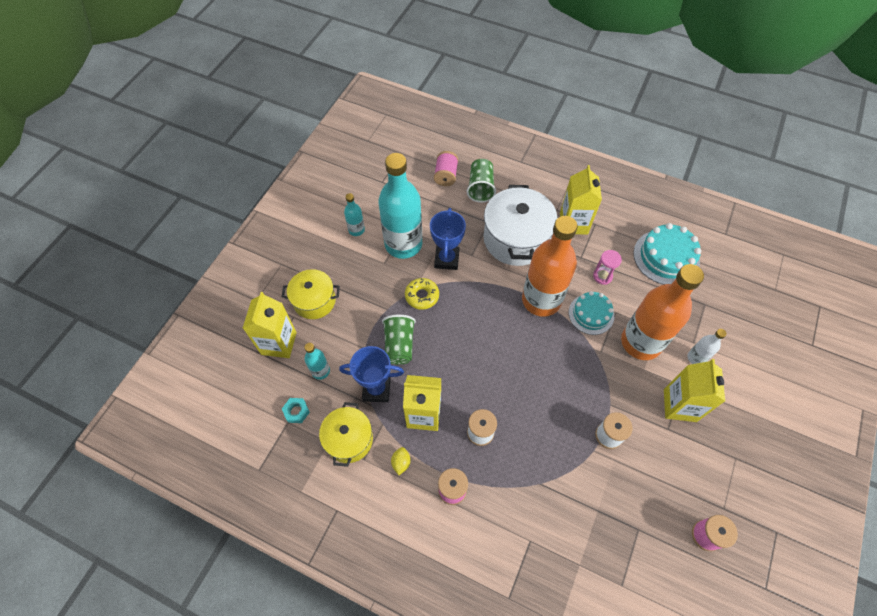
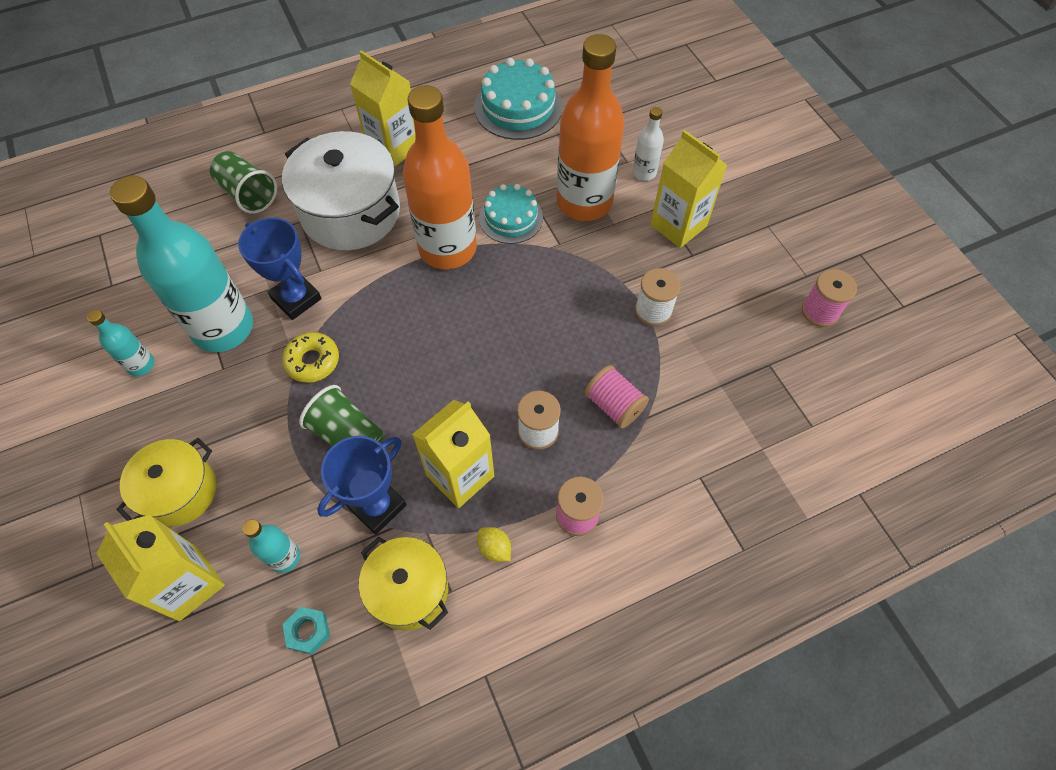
camera: 50 degrees left, 0 degrees up
(446, 175) = (189, 214): pink spool -> pink spool (614, 405)
(602, 276) = (480, 174): pink hourglass -> none

